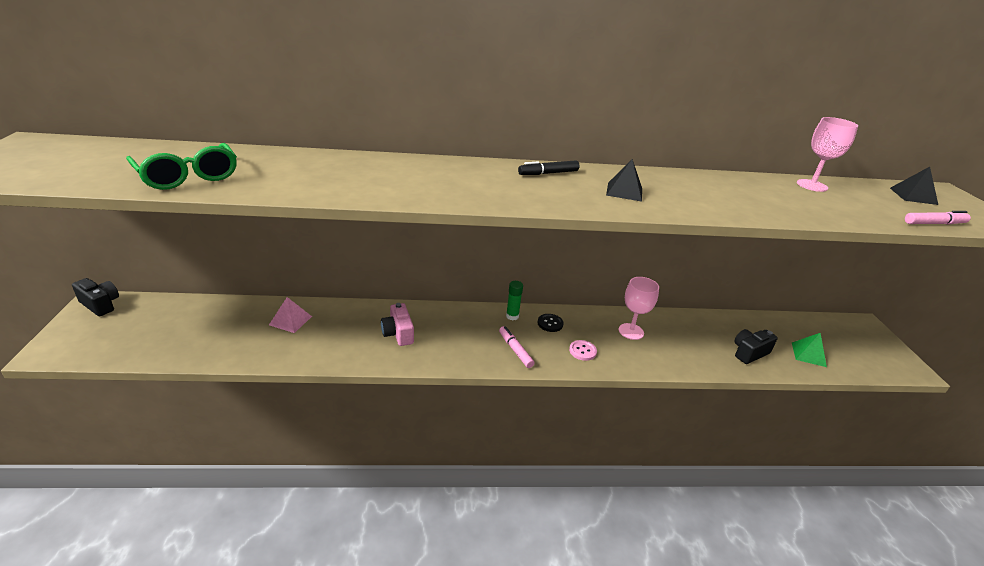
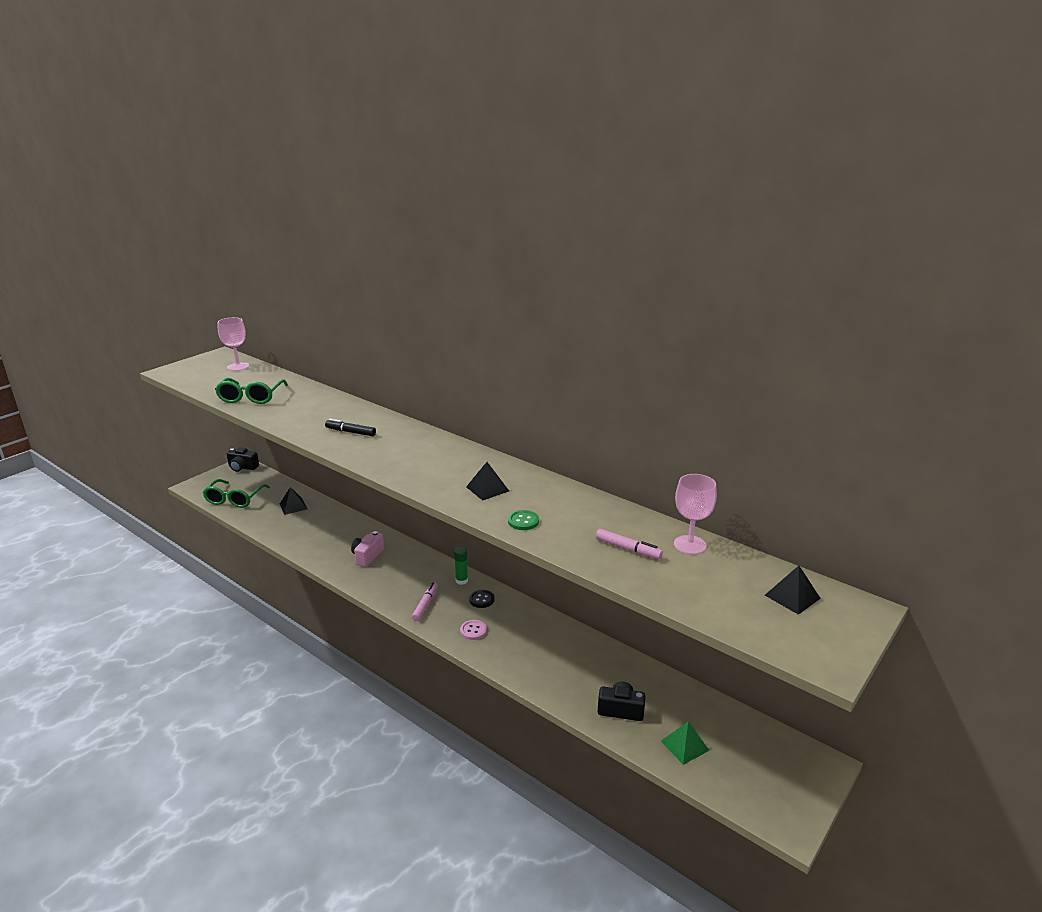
camera: 45 degrees right, 5 degrees down
(100, 304) = (242, 467): black camera -> black camera turned 120 degrees clockwise
(142, 343) = (234, 499): none -> green glasses
(239, 320) = (293, 506): none -> black pyramid
(290, 320) = (319, 518): pink pyramid -> none
(548, 173) = (462, 457): black marker -> black marker (351, 432)
(631, 331) = (539, 638): pink goblet -> pink goblet (238, 366)
(702, 206) = (523, 521): none -> green button
(934, 223) = (727, 622): pink marker -> pink marker (628, 549)

